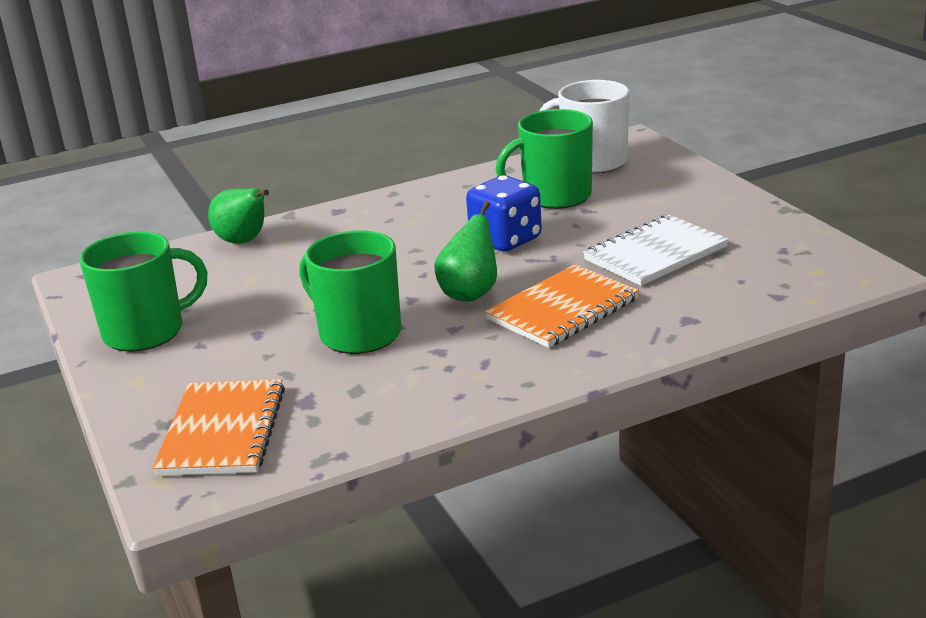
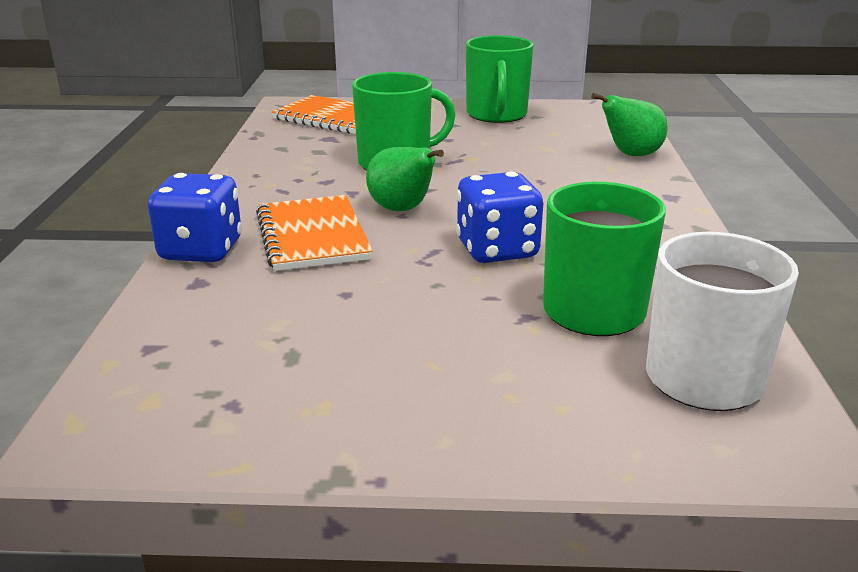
camera: 115 degrees right, 0 degrees up
(644, 342) = (201, 250): none -> blue dice
(655, 254) = (351, 316): white notebook -> none

